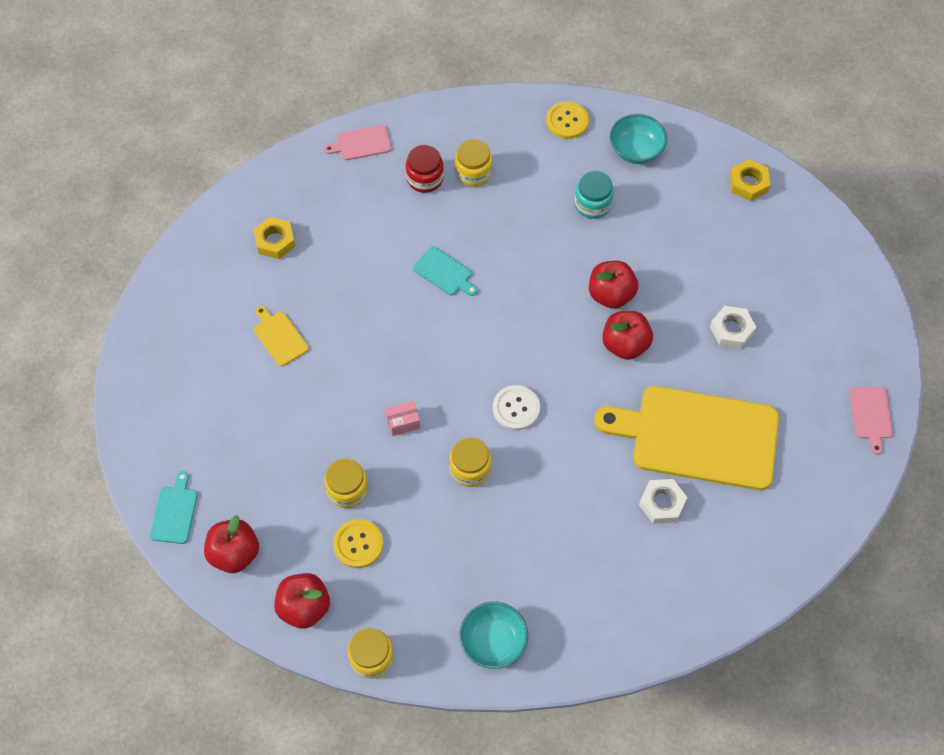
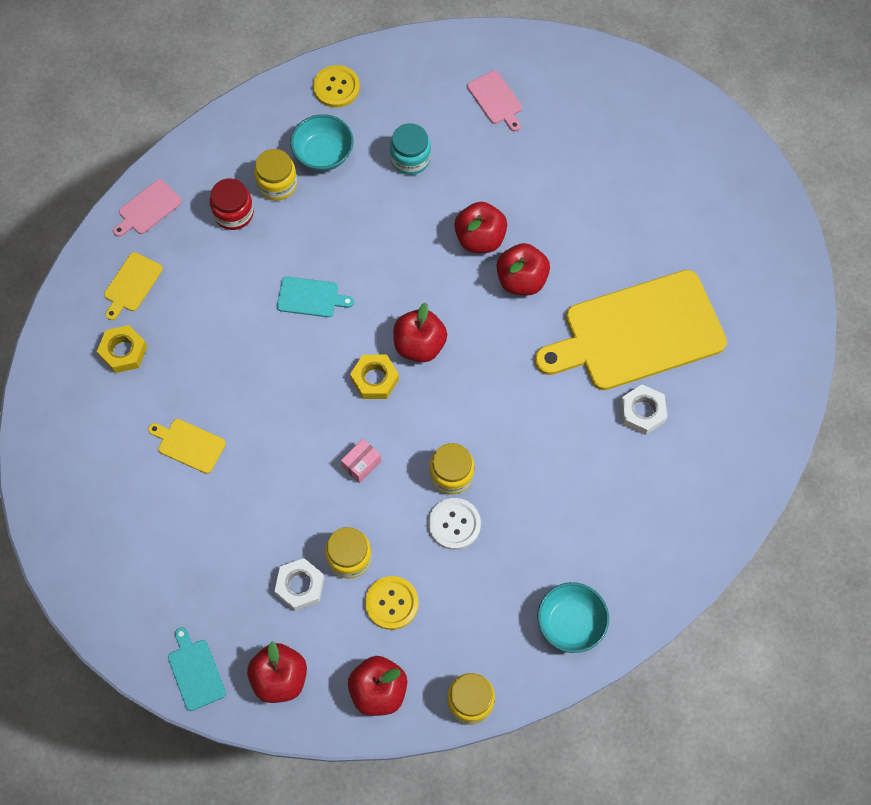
camera: 30 degrees left, 5 degrees up
(313, 194) = (132, 284): none -> yellow cutting board
(508, 353) = (419, 345): none -> red apple
(516, 408) = (458, 394): white button -> white button (454, 524)
(636, 150) = (419, 85): turquoise bowl -> turquoise bowl (323, 154)
(731, 330) = (608, 216): white nut -> white nut (300, 586)
(748, 183) = (541, 66): yellow nut -> yellow nut (375, 379)
(871, 415) = (774, 233): pink cutting board -> pink cutting board (496, 99)

